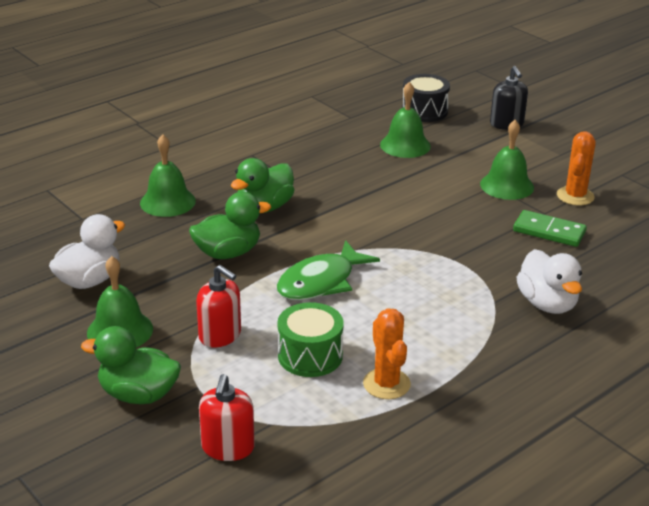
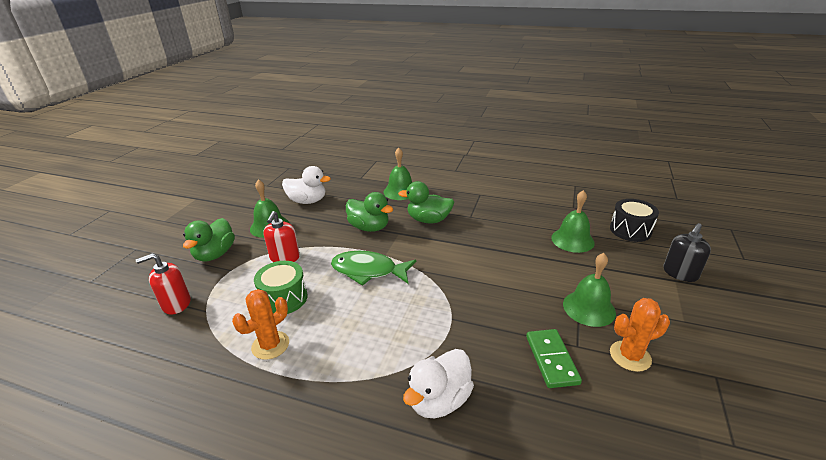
camera: 60 degrees right, 0 degrees up
(138, 394) = (215, 254): green duck -> green duck turned 150 degrees counterclockwise

